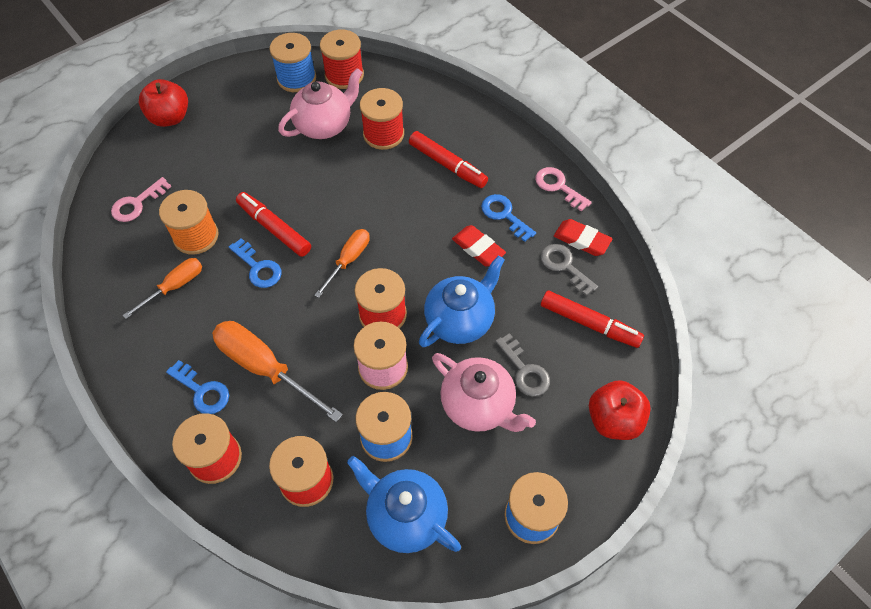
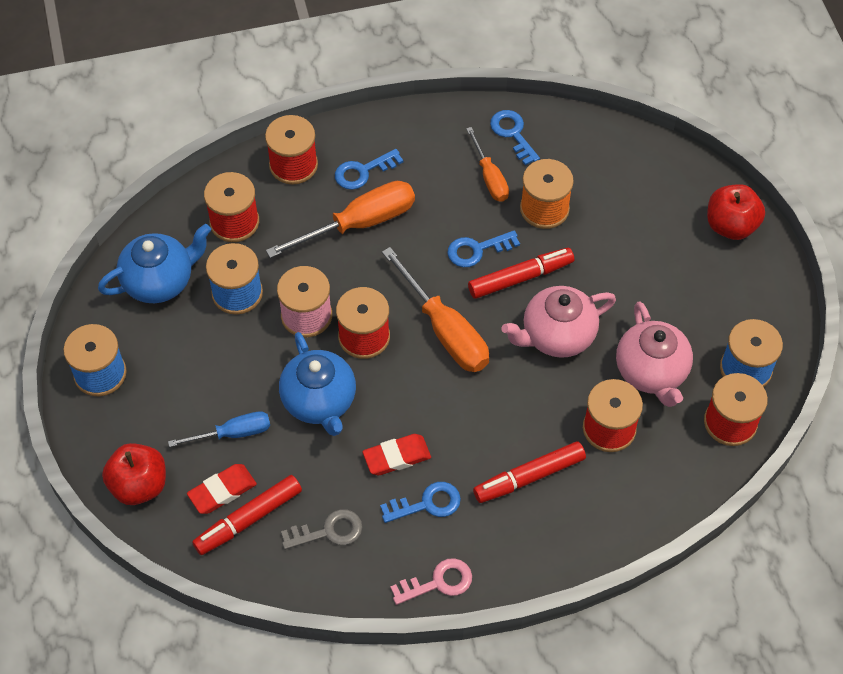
camera: 115 degrees right, 0 degrees up
(117, 287) = (512, 134): none -> blue key
(137, 204) = (613, 170): pink key -> none
(348, 260) = (445, 330): orange screwdriver -> orange screwdriver, size x1.68
(479, 406) = (222, 378): pink teapot -> pink teapot (556, 336)
(524, 371) = (233, 433): grey key -> blue screwdriver
(582, 240) = (352, 568): red eraser -> red eraser (222, 491)

